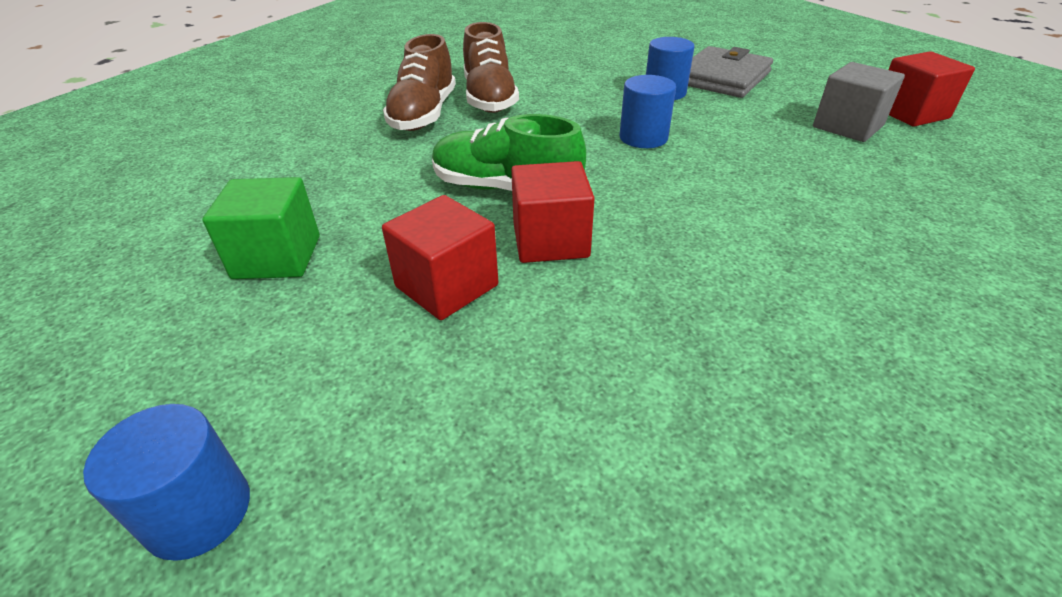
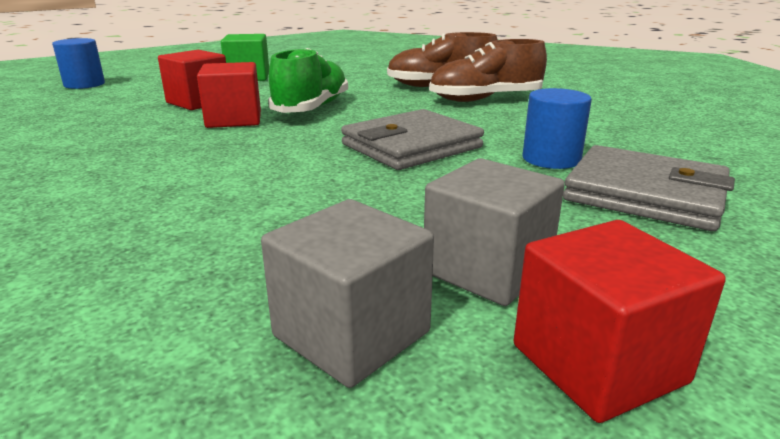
camera: 85 degrees right, 15 degrees down
(643, 138) = (411, 146): blue cylinder -> grey wallet
(937, 162) = (351, 334): none -> grey cube

